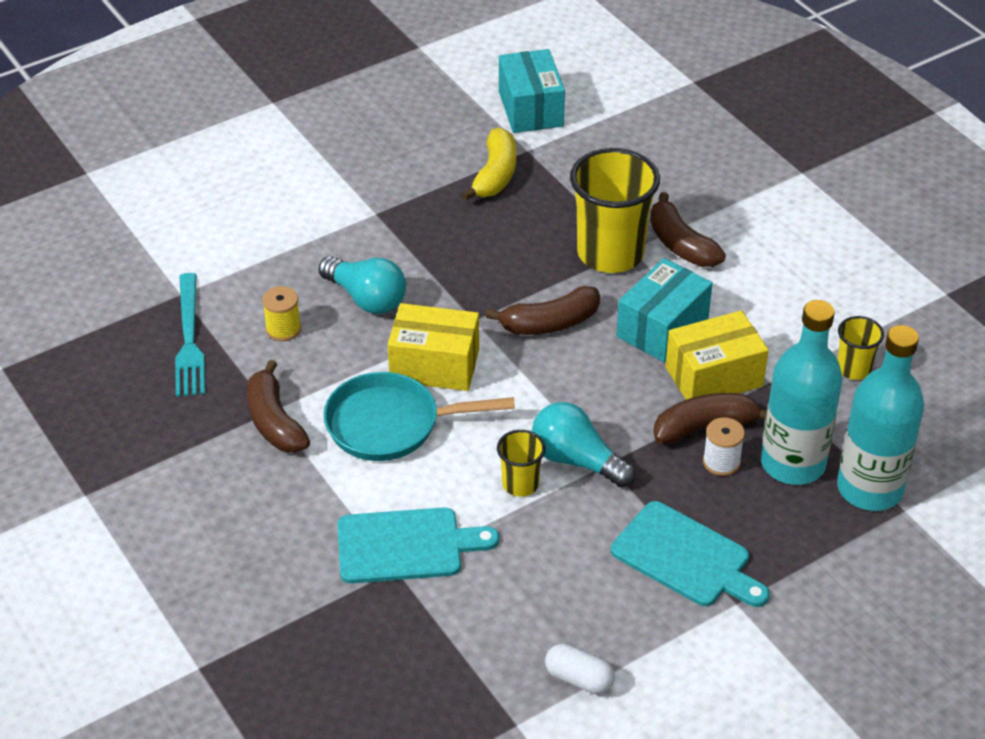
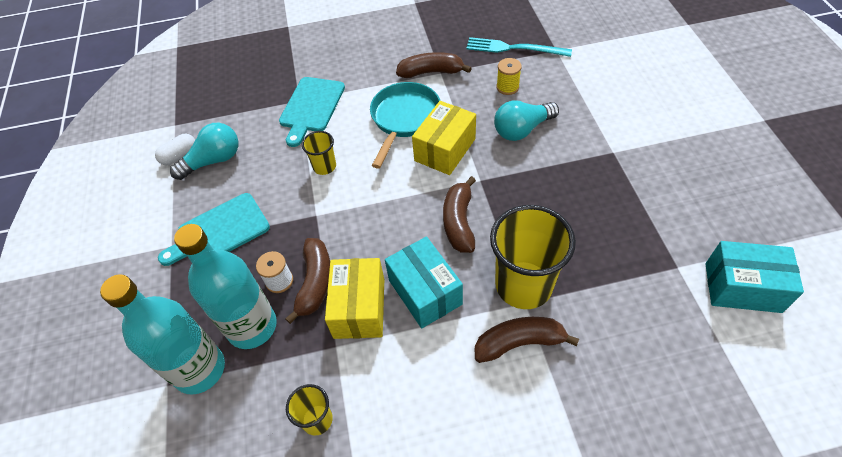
camera: 115 degrees right, 10 degrees up
(495, 175) = (646, 235): yellow banana -> none
(576, 460) = (327, 200): turquoise light bulb -> turquoise light bulb (213, 161)

